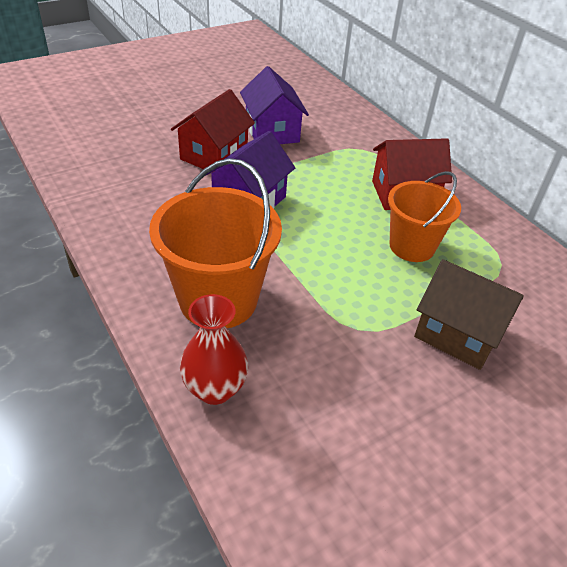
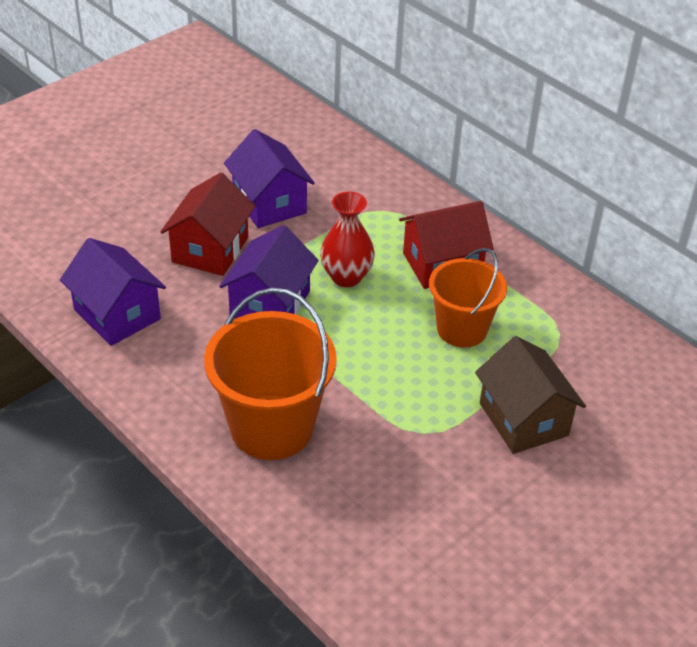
camera: 10 degrees left, 0 degrees up
(120, 189) = (117, 314): none -> purple house
(215, 389) = (297, 518): red vase -> red vase (346, 277)
(458, 333) = (523, 419): brown house -> brown house turned 45 degrees clockwise

